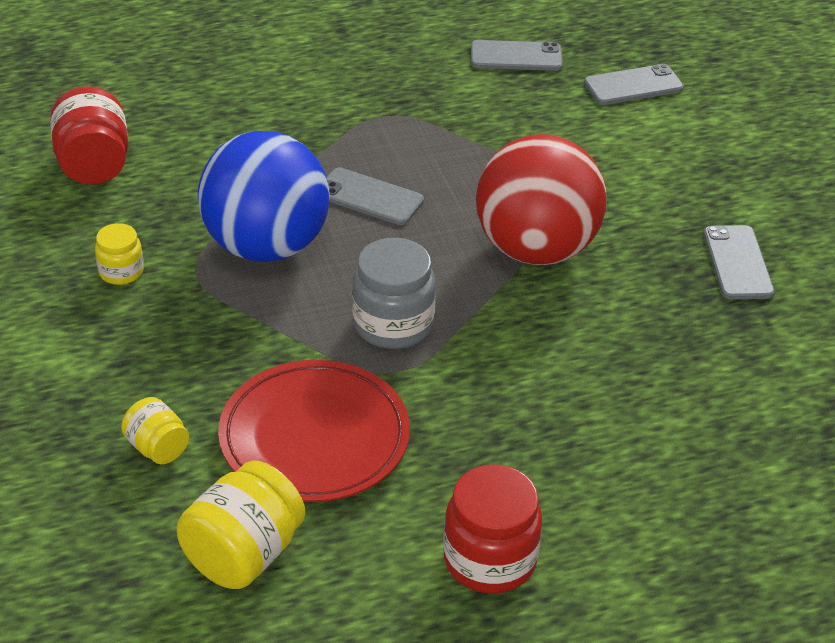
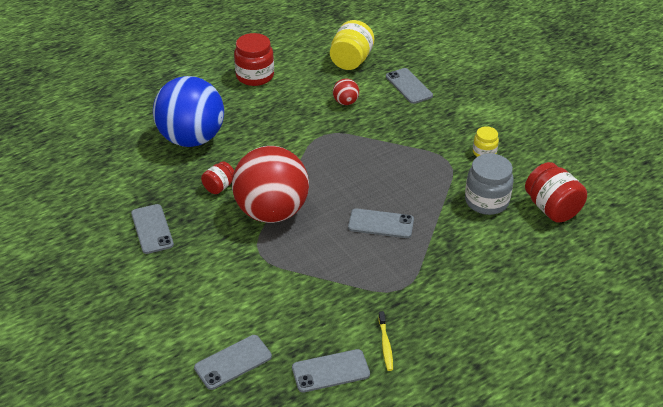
camera: 165 degrees right, 0 degrees up
(157, 448) = (409, 86): yellow jar -> grey phone
(266, 246) = (420, 181): blue ball -> blue ball (192, 139)
(314, 437) = (345, 102): red plate -> red ball
(393, 324) = (333, 155): grey jar -> grey jar (486, 201)
(438, 66) = (385, 345): none -> yellow toothbrush
(617, 309) = (219, 187): none -> red jar

